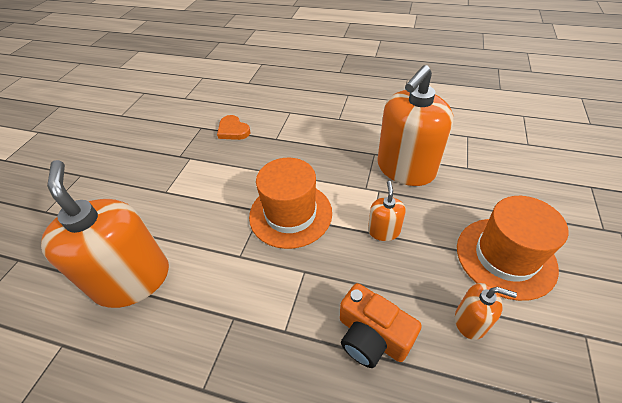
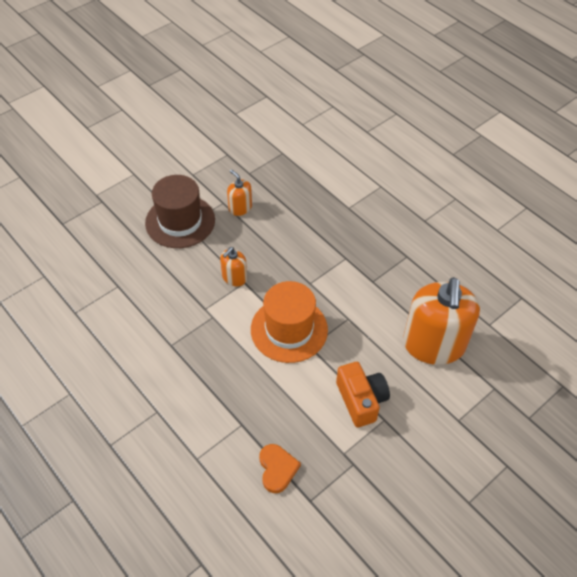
camera: 150 degrees left, 5 degrees up
(372, 336) = (299, 230): orange camera -> orange camera (361, 400)
(405, 168) = (163, 314): orange soap dispenser -> none
(505, 257) = (180, 221): orange hat -> brown hat

